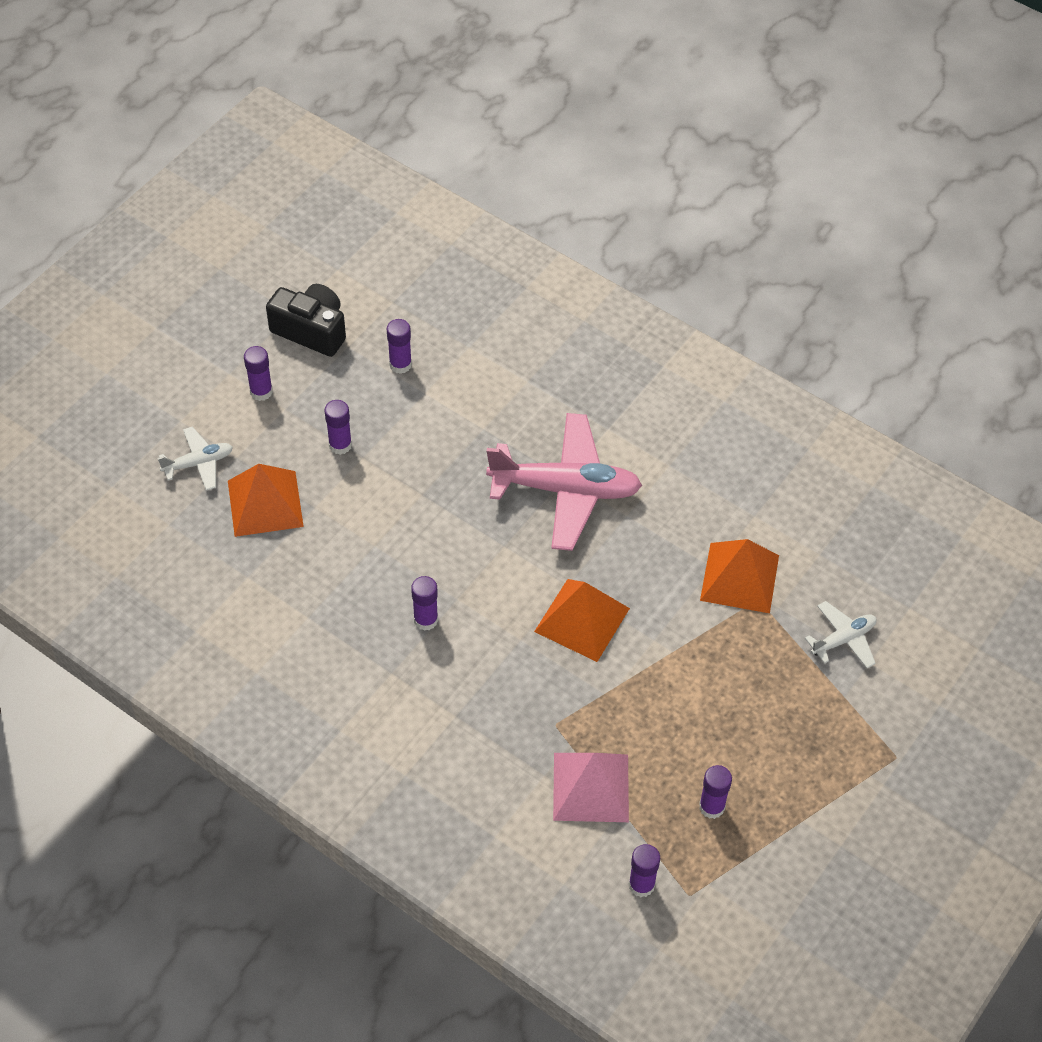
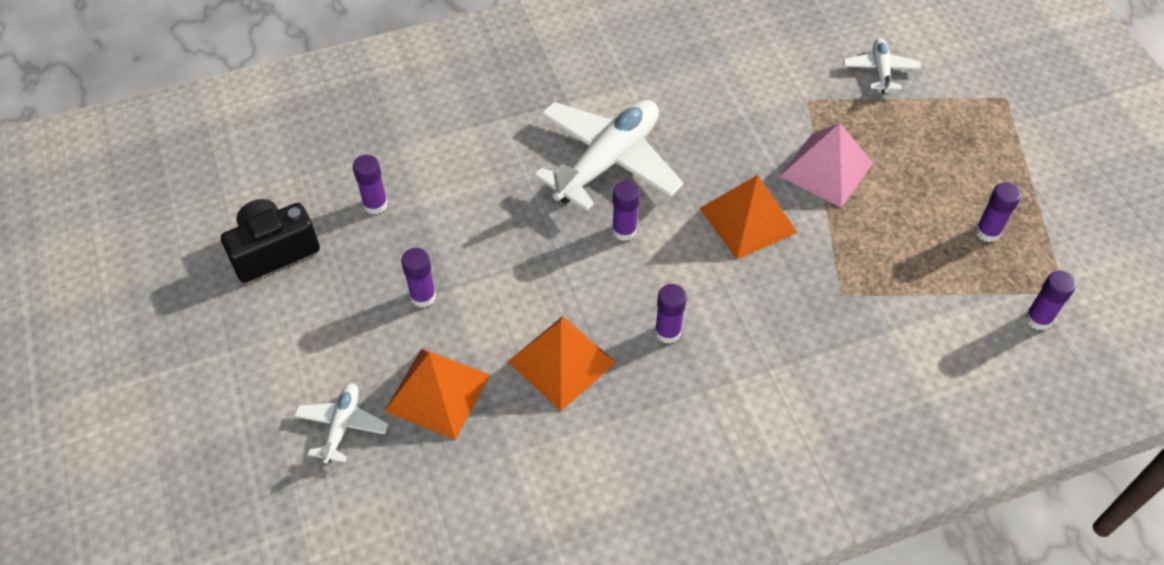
camera: 55 degrees left, 0 degrees up
(261, 392) = (305, 327): purple glue stick -> purple glue stick (624, 230)
(565, 490) = (608, 161): pink plane -> white plane
(590, 787) = (920, 303): pink pyramid -> pink pyramid (826, 169)
(739, 577) = (779, 99): orange pyramid -> orange pyramid (561, 362)

